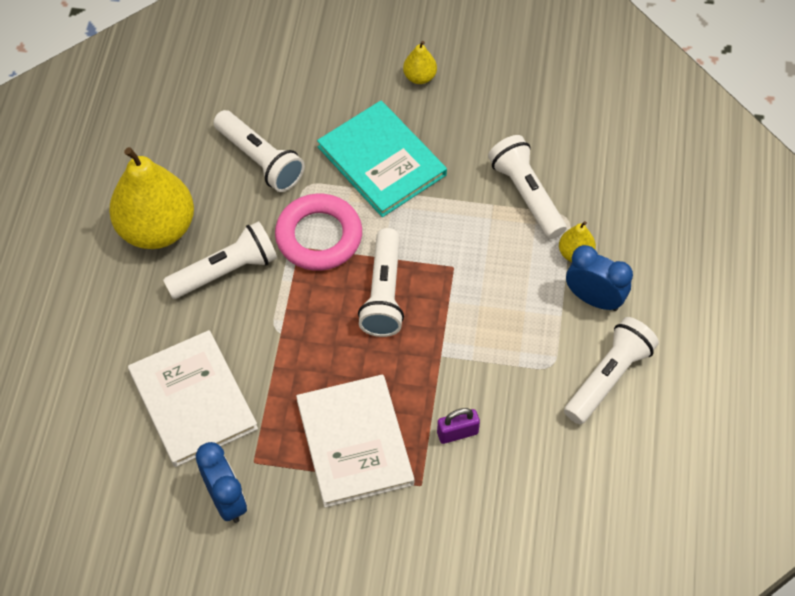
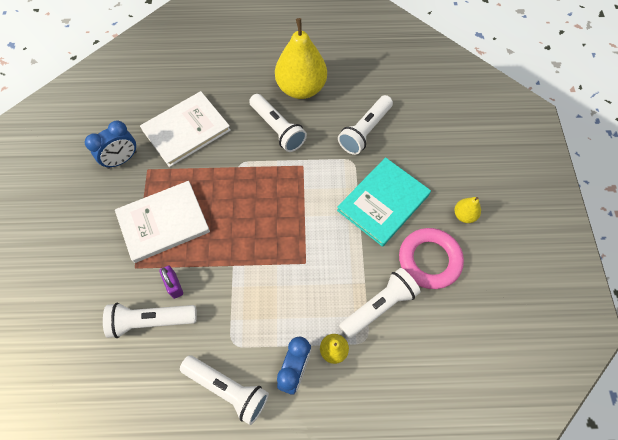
camera: 80 degrees right, 5 degrees up
(319, 236) = (313, 175): pink ring -> pink ring (429, 260)
(383, 293) = (276, 221): white flashlight -> white flashlight (151, 321)

